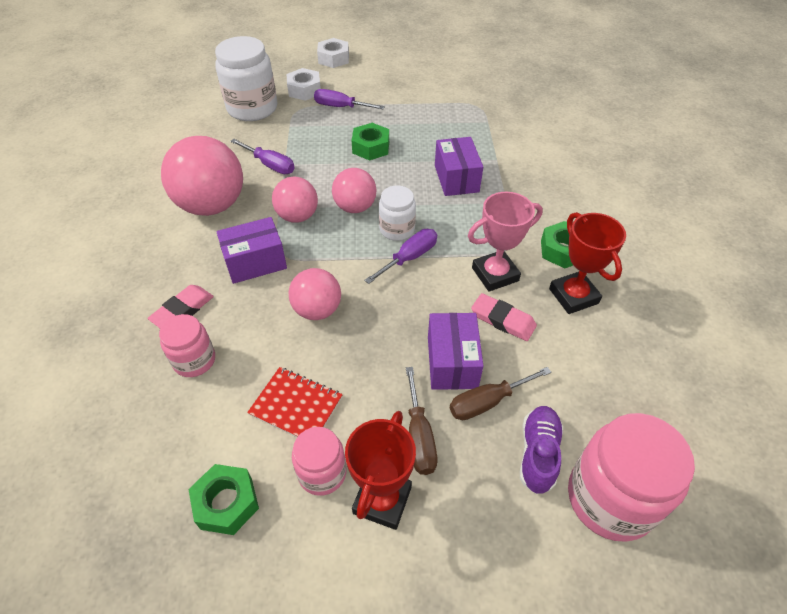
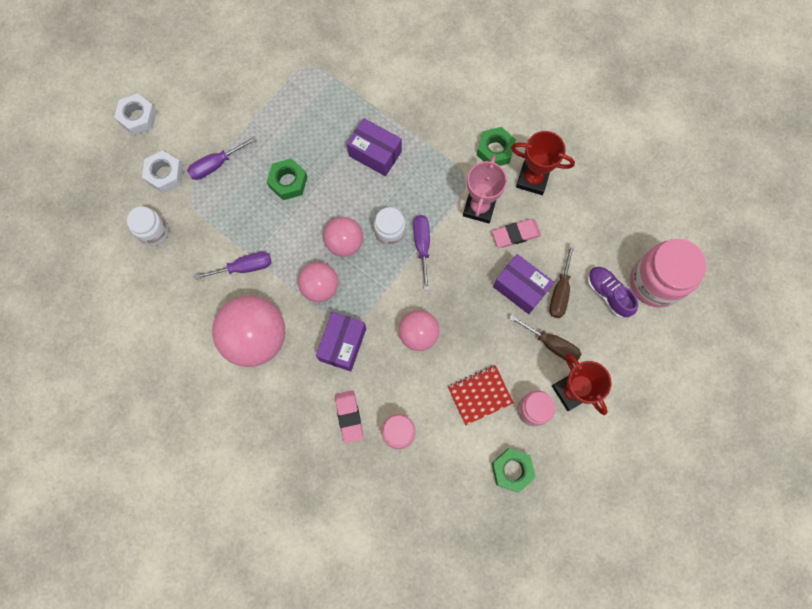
camera: 50 degrees left, 25 degrees up
(252, 108) = (154, 232): white jar -> white jar, size x0.57

